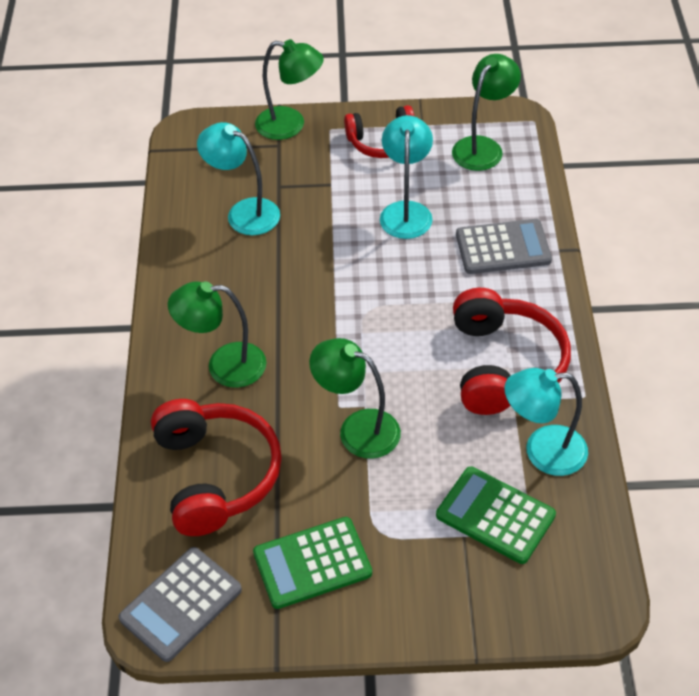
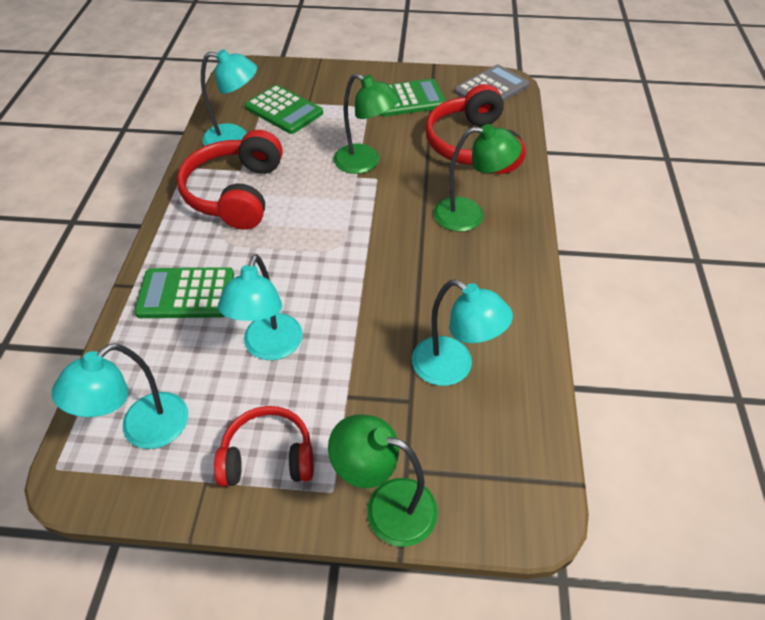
camera: 175 degrees left, 0 degrees up
(483, 147) = (143, 430): green lamp -> turquoise lamp
(503, 247) = (186, 294): grey calculator -> green calculator

